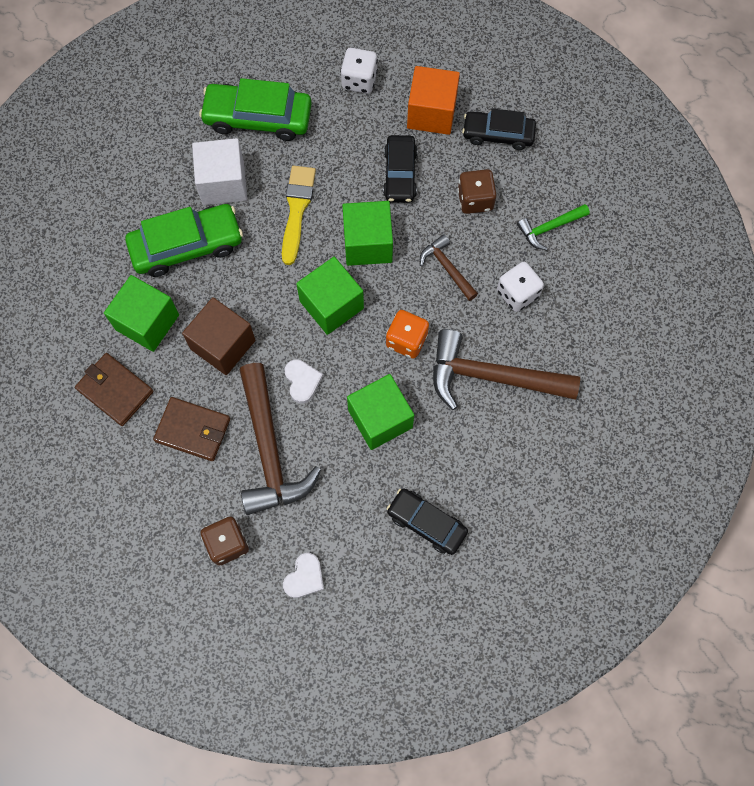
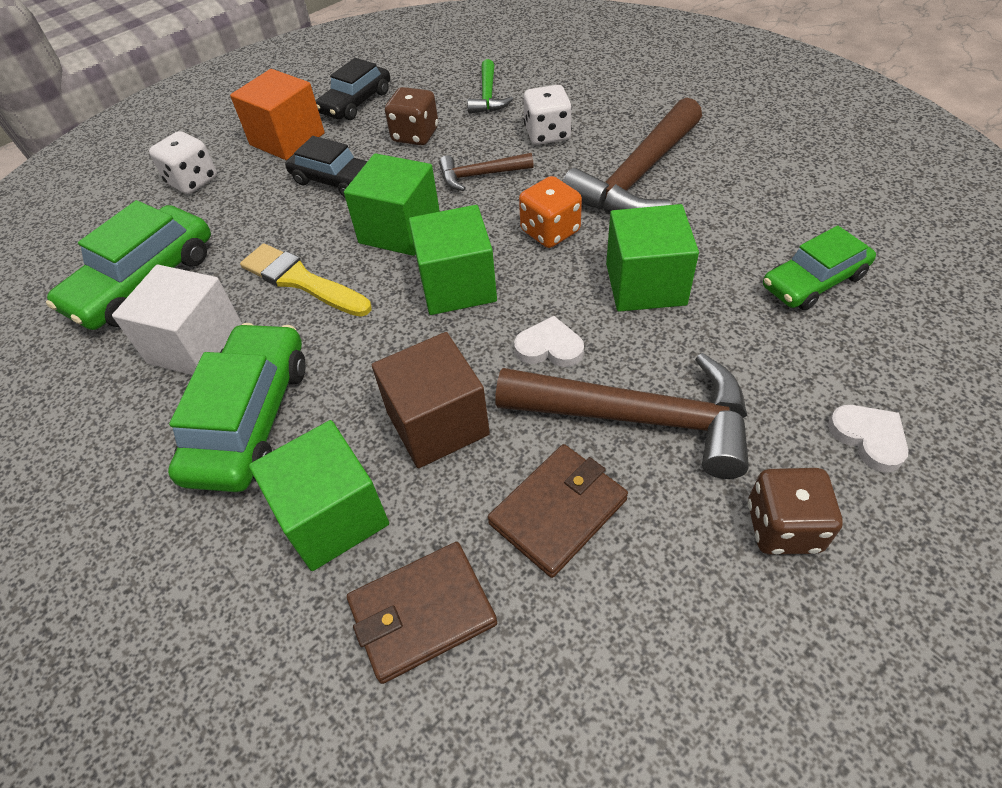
camera: 60 degrees left, 20 degrees down
(426, 523) = (814, 281): black car -> green car

